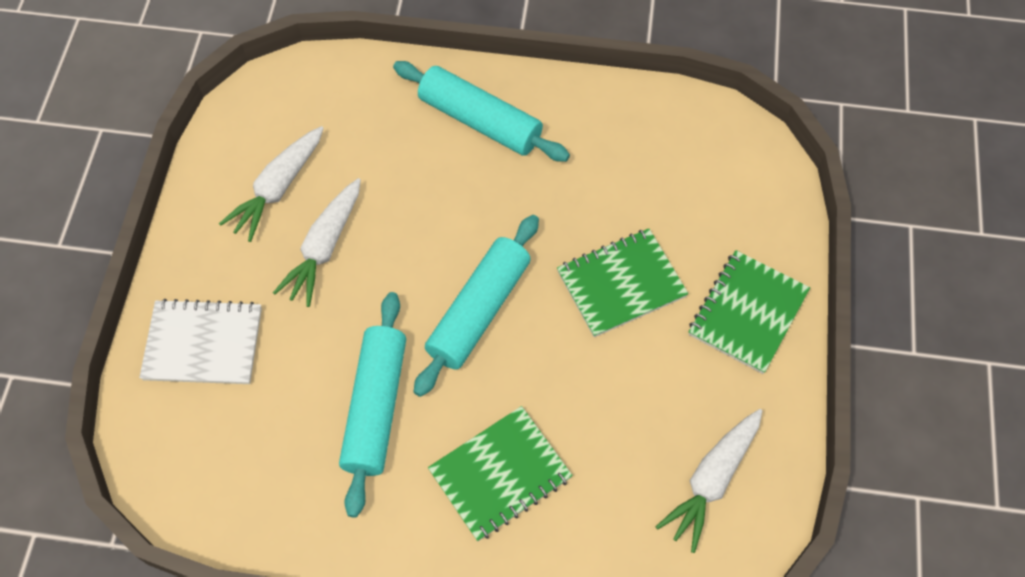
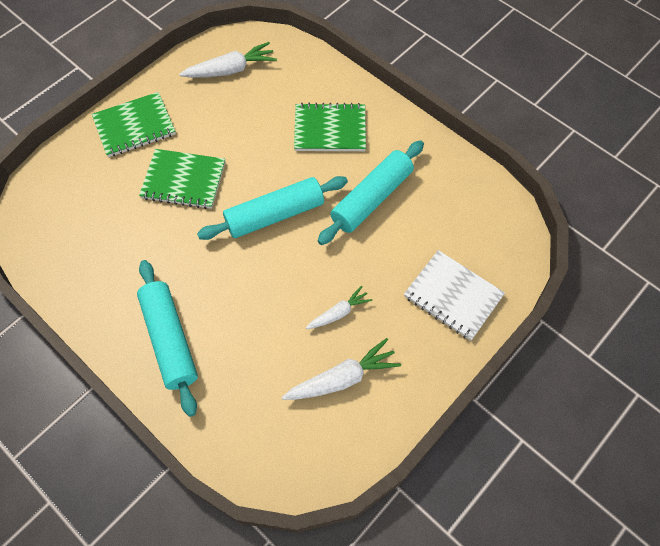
camera: 145 degrees left, 0 degrees up
(324, 247) = (339, 313): white carrot -> white carrot, size x0.62

